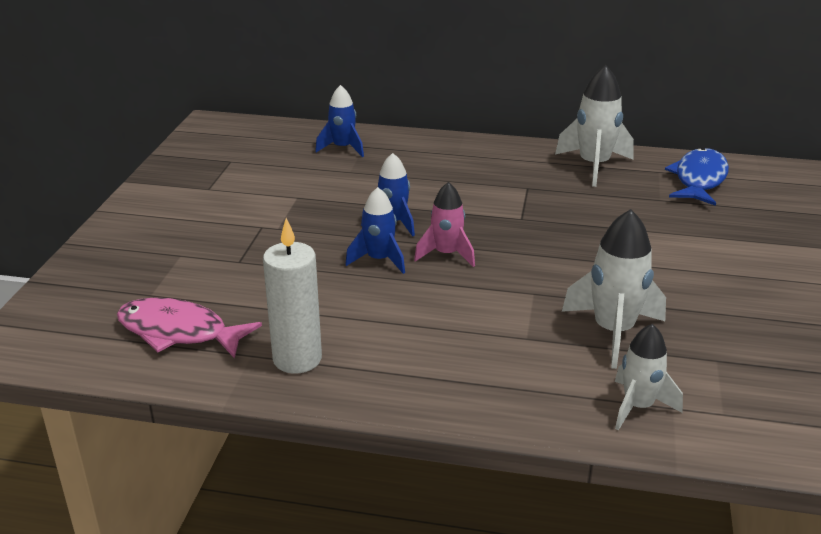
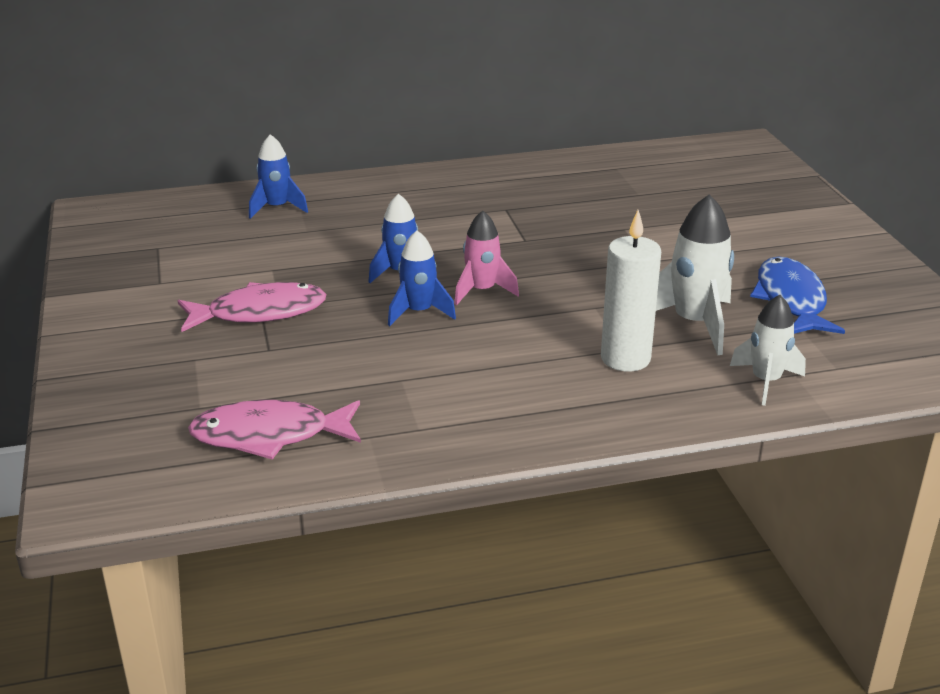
camera: 25 degrees left, 0 degrees up
(258, 230) = (260, 312): none -> pink fish
(297, 359) = (421, 427): white candle -> white candle (625, 359)
(594, 166) = (552, 175): white rocket -> none
(699, 179) = (658, 168): blue fish -> blue fish (791, 300)

